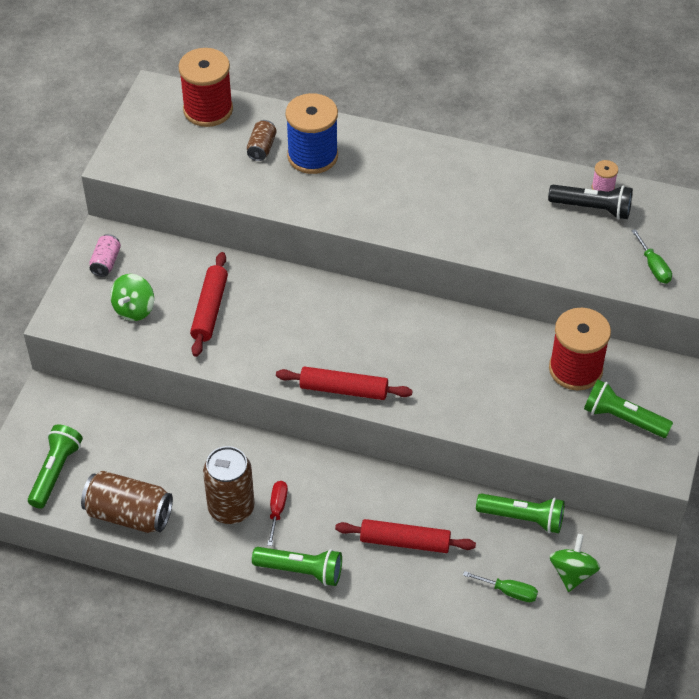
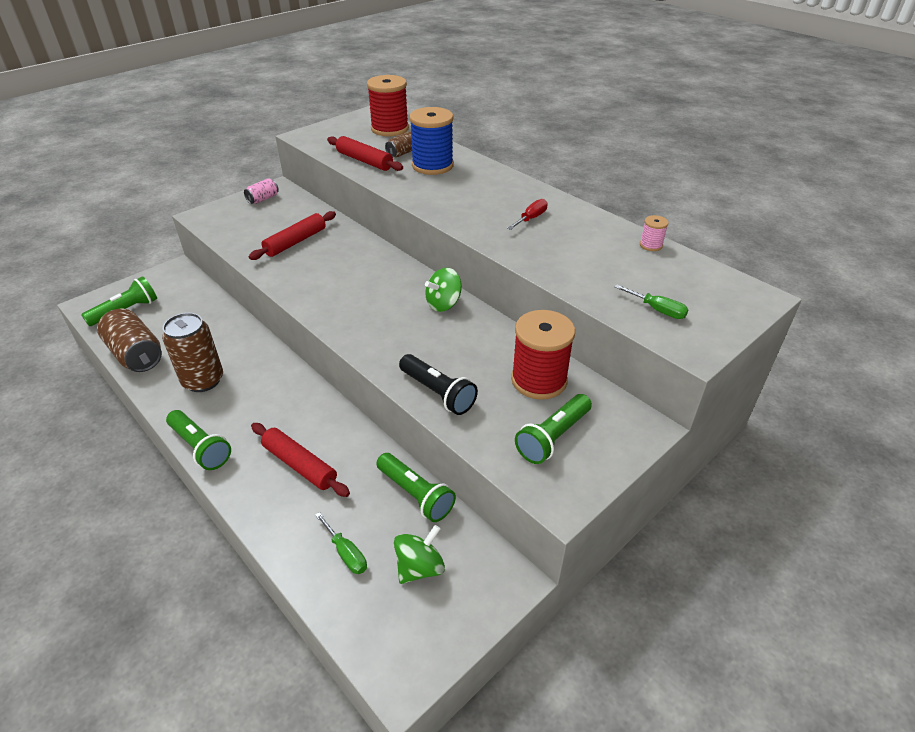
camera: 30 degrees right, 10 degrees down
(134, 309) = (249, 226): green spinning top -> green spinning top (443, 304)
(277, 510) = (232, 396): red screwdriver -> red screwdriver (531, 218)
(343, 390) = (332, 320): red rolling pin -> red rolling pin (364, 161)
(592, 208) = (629, 254): black flashlight -> black flashlight (437, 393)
(623, 418) = (553, 437): green flashlight -> green flashlight turned 105 degrees counterclockwise
(653, 267) = (657, 310): green screwdriver -> green screwdriver turned 60 degrees counterclockwise

